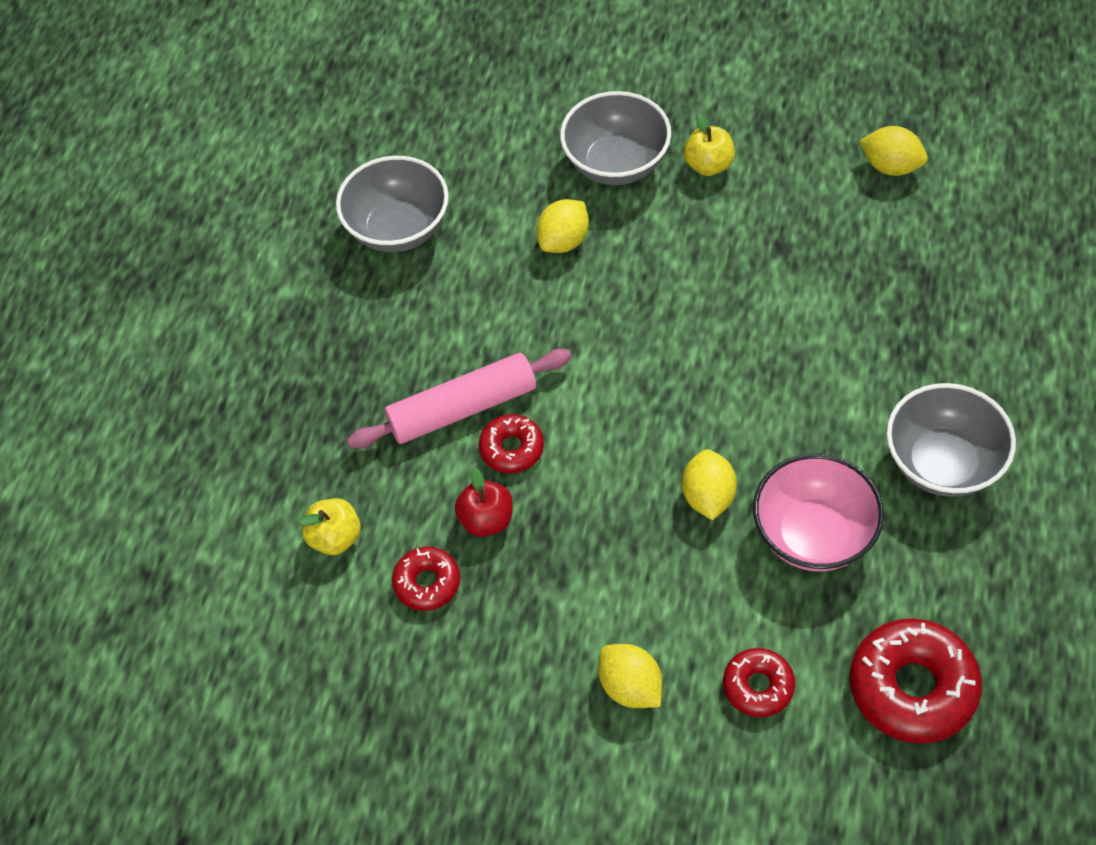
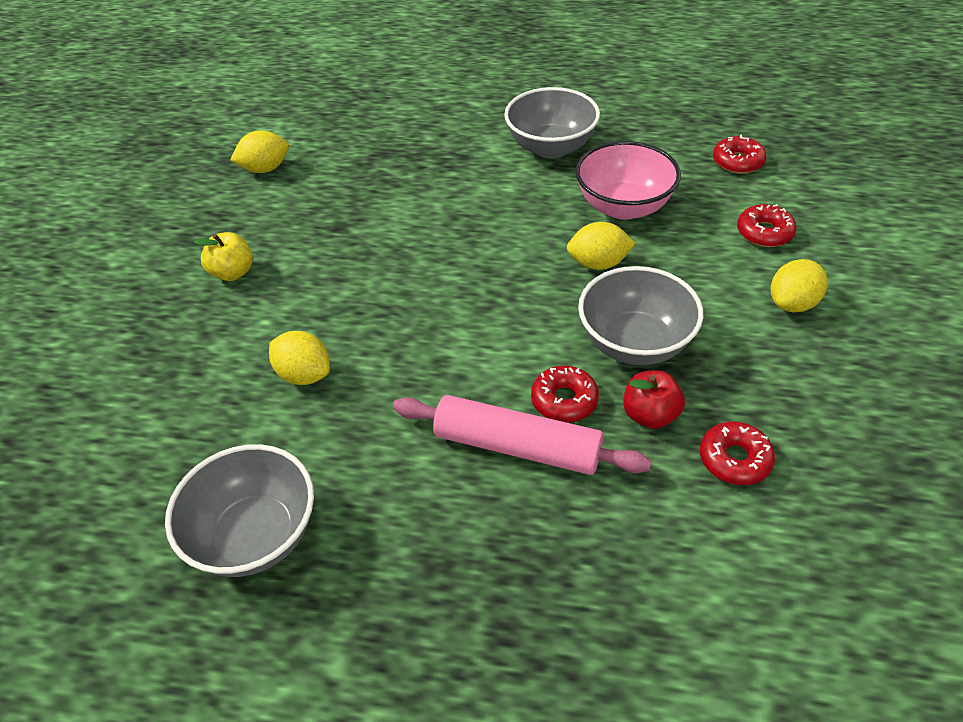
camera: 95 degrees left, 10 degrees down
(335, 538) = (701, 555): yellow apple -> none
(462, 408) = (517, 446): pink rolling pin -> pink rolling pin turned 45 degrees counterclockwise
(616, 163) = (211, 338): grey bowl -> grey bowl (635, 343)
(891, 166) = (265, 169): yellow lemon -> yellow lemon turned 45 degrees clockwise
(912, 687) = (737, 162): red donut -> red donut, size x0.56

